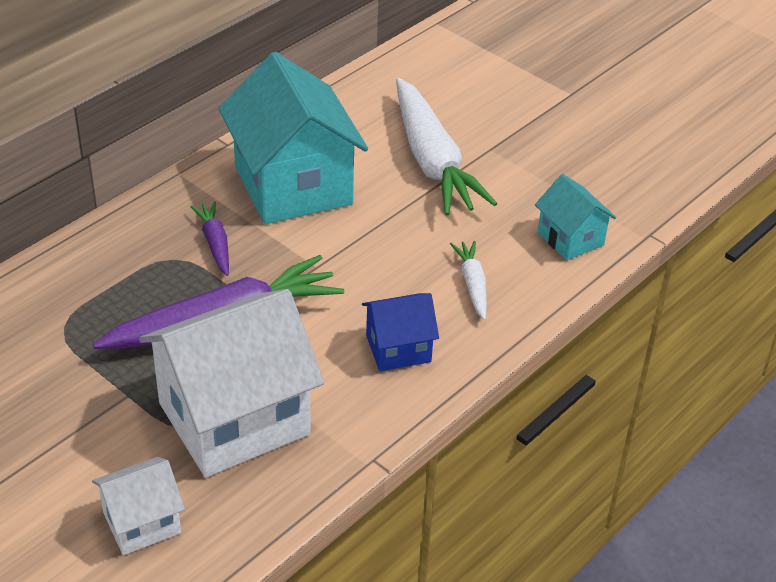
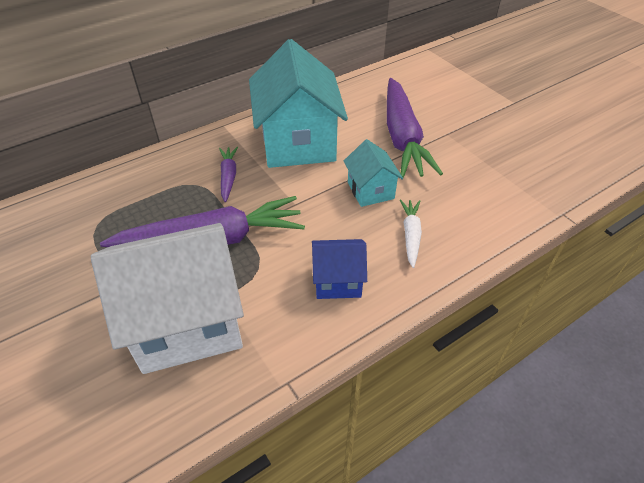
camera: 15 degrees right, 5 degrees up
(142, 523) = (74, 409): white house -> none
(432, 160) = (402, 137): white carrot -> purple carrot
(570, 238) = (497, 208): turquoise house -> turquoise house (370, 190)

